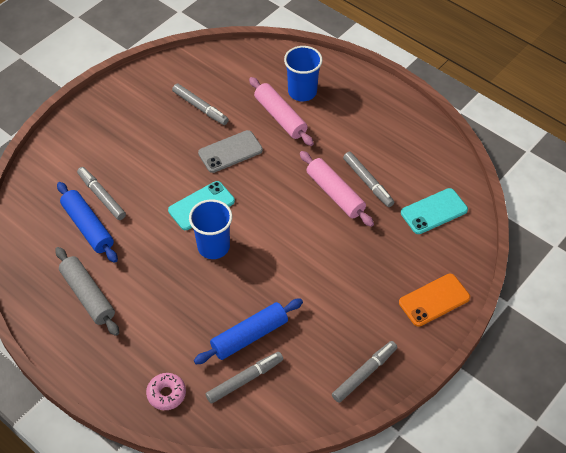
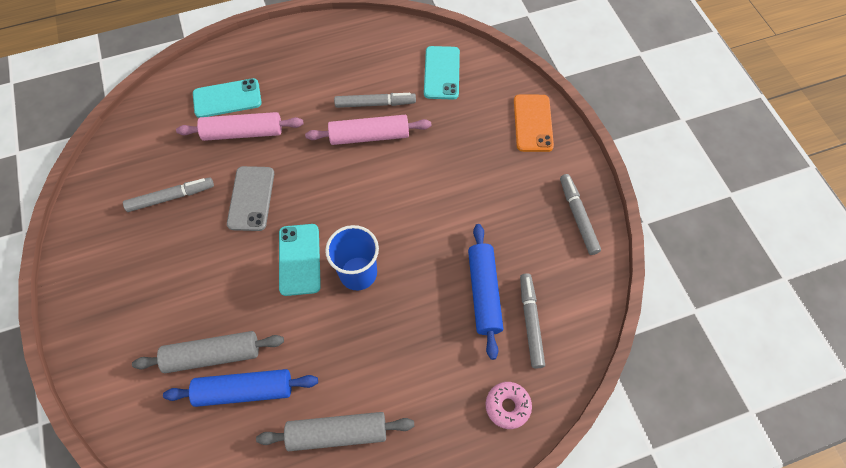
camera: 60 degrees left, 10 degrees up
(102, 196) = (213, 355): grey marker -> grey rolling pin
(302, 92) = (227, 98): blue cup -> turquoise phone

